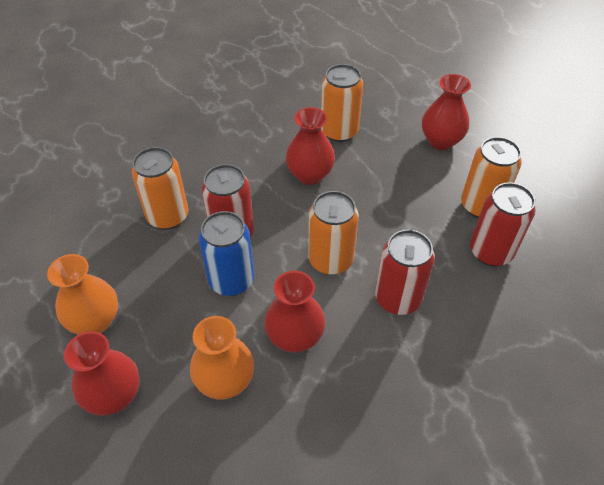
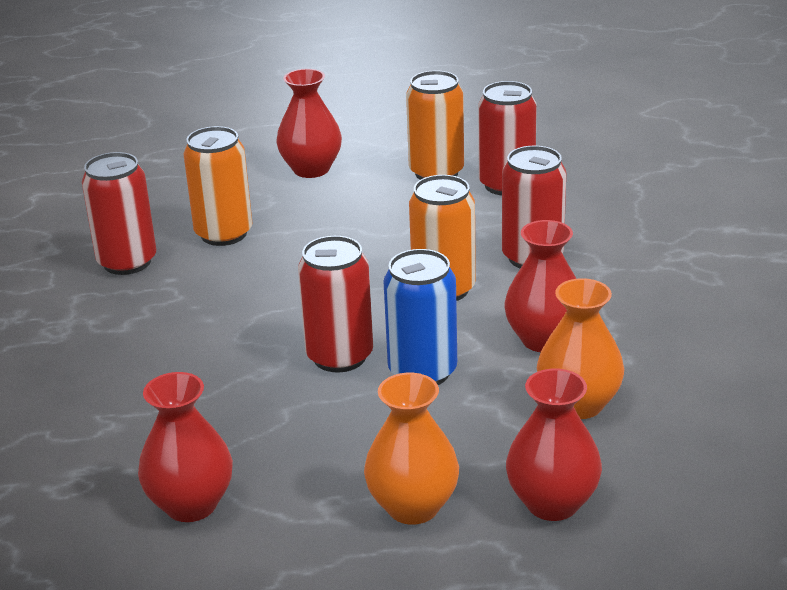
camera: 65 degrees left, 20 degrees down
(168, 216) = (259, 409): orange can -> none
(288, 105) = (127, 262): none -> red can
(310, 175) = (284, 273): red vase -> red vase (191, 505)

